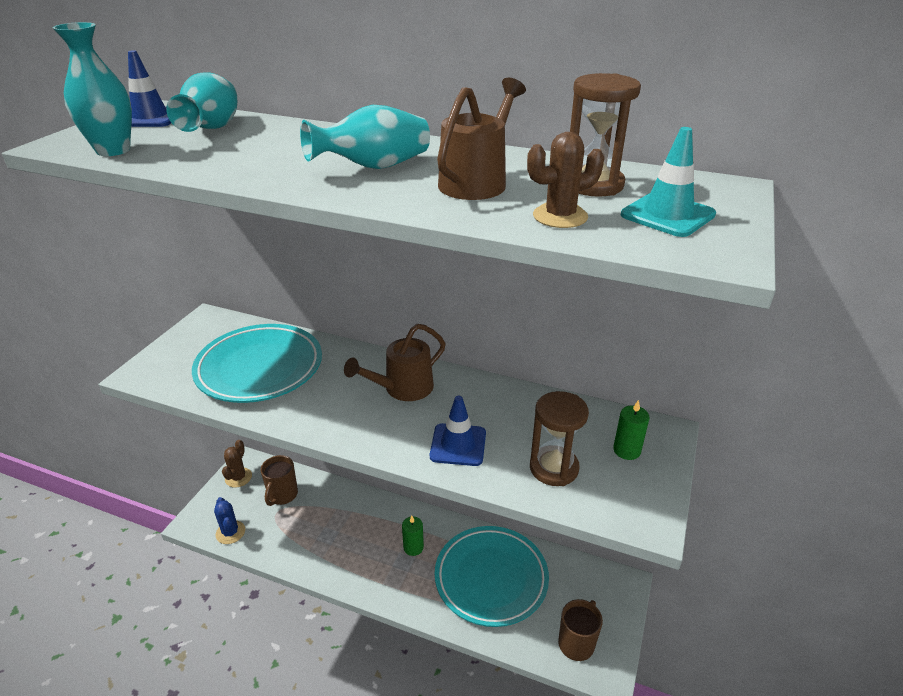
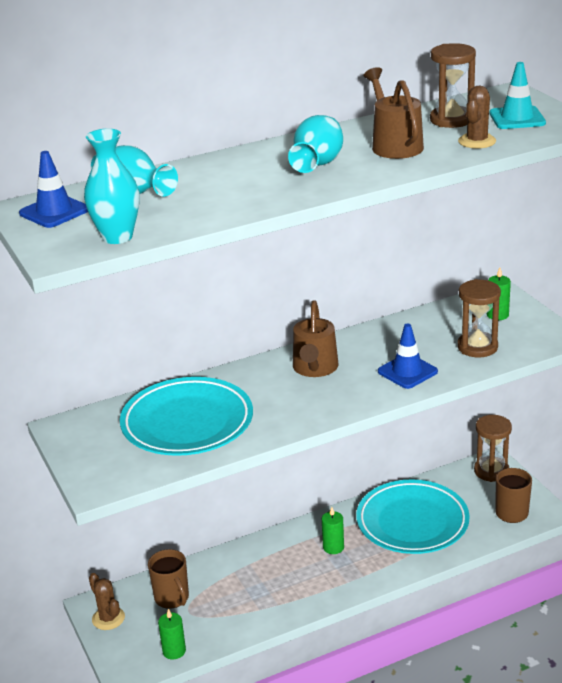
camera: 45 degrees left, 5 degrees down
(230, 532) = (174, 651): blue cactus -> green candle
(612, 590) = (491, 471): none -> brown hourglass

